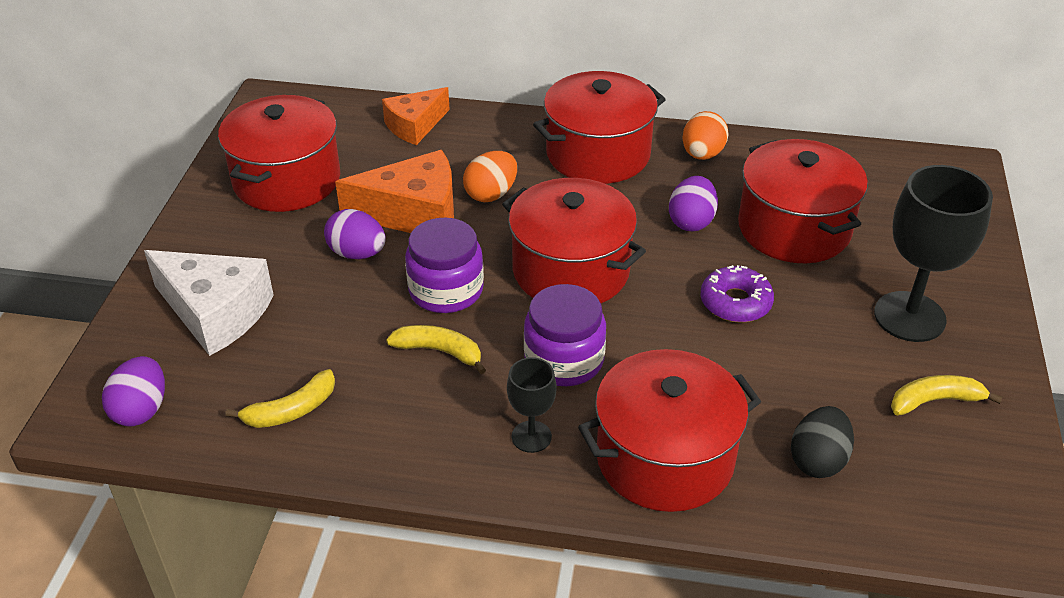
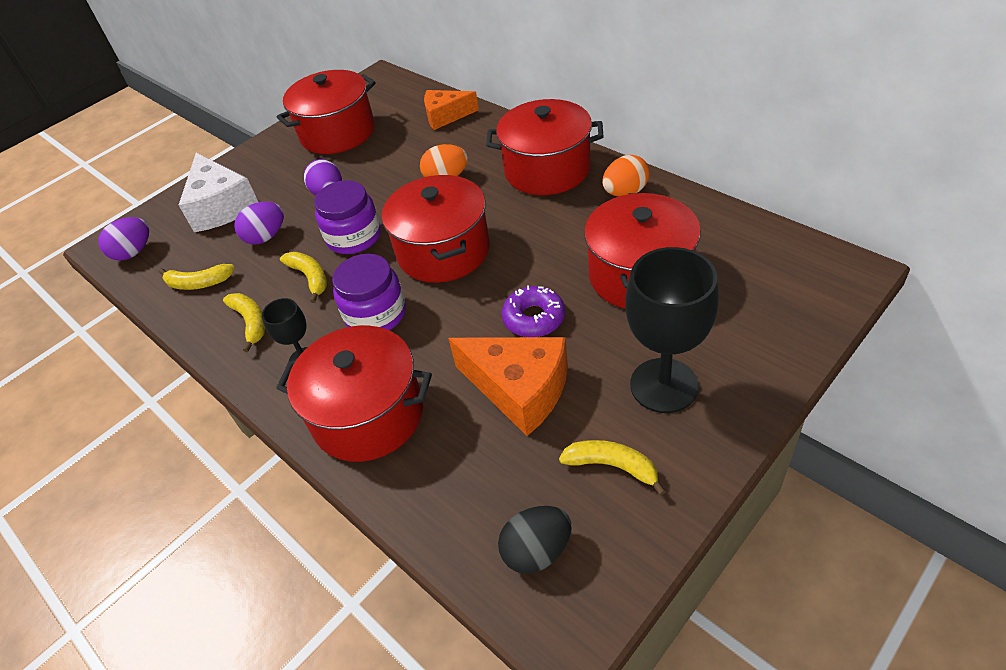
camera: 40 degrees right, 5 degrees up
(414, 213) = (387, 177): orange cheese -> orange cheese (519, 389)
(418, 425) = (251, 322): none -> yellow banana
(691, 221) = (564, 243): purple egg -> purple egg (266, 237)
(818, 460) = (470, 469): black egg -> black egg (537, 551)

